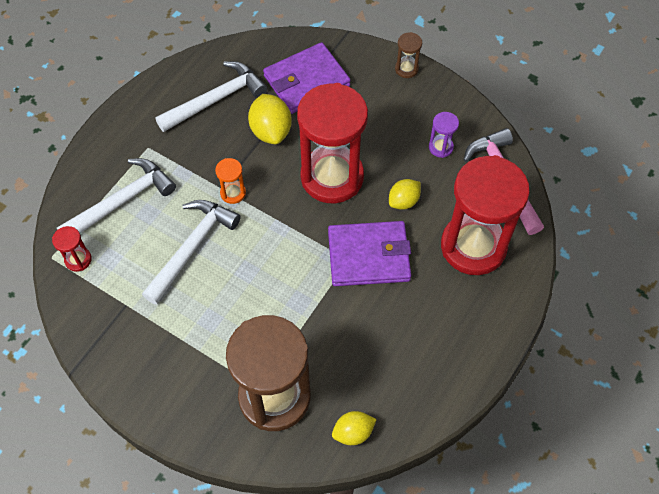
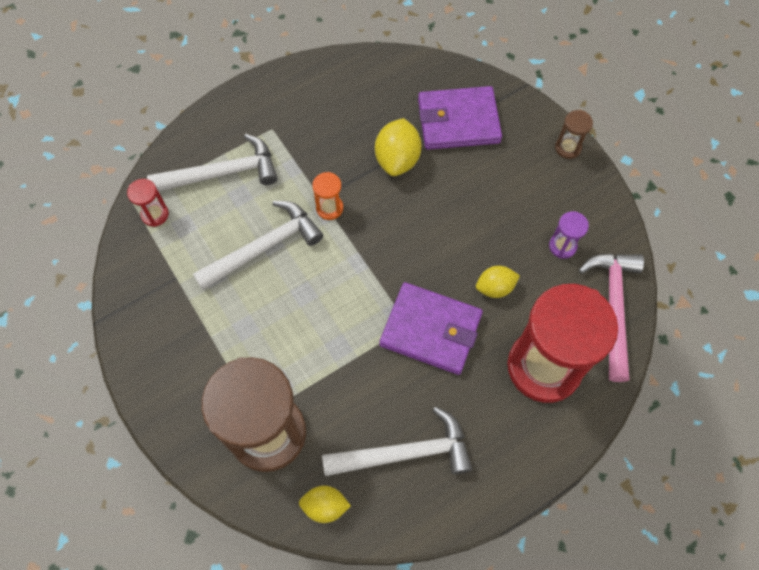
camera: 25 degrees right, 5 degrees up
(216, 99) = (359, 105): white hammer -> white hammer (405, 452)
(332, 177) = (434, 232): red hourglass -> none

